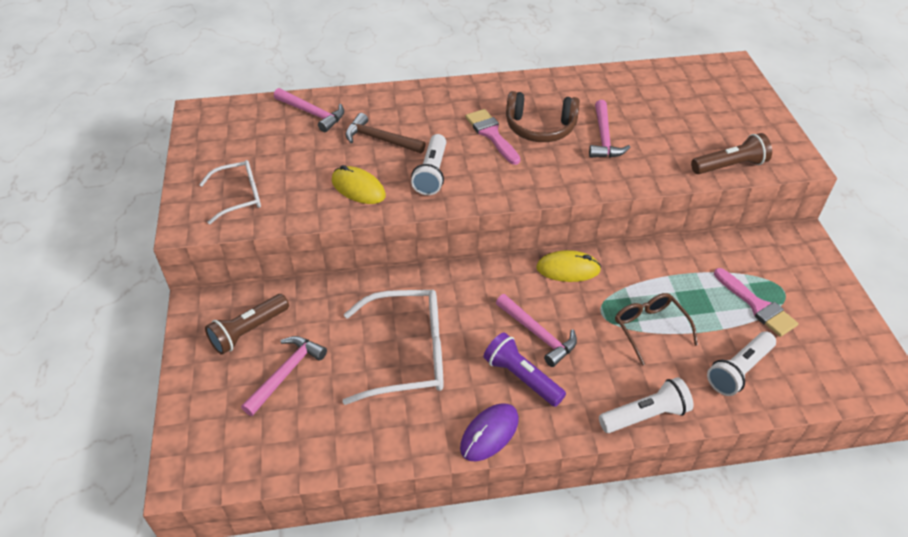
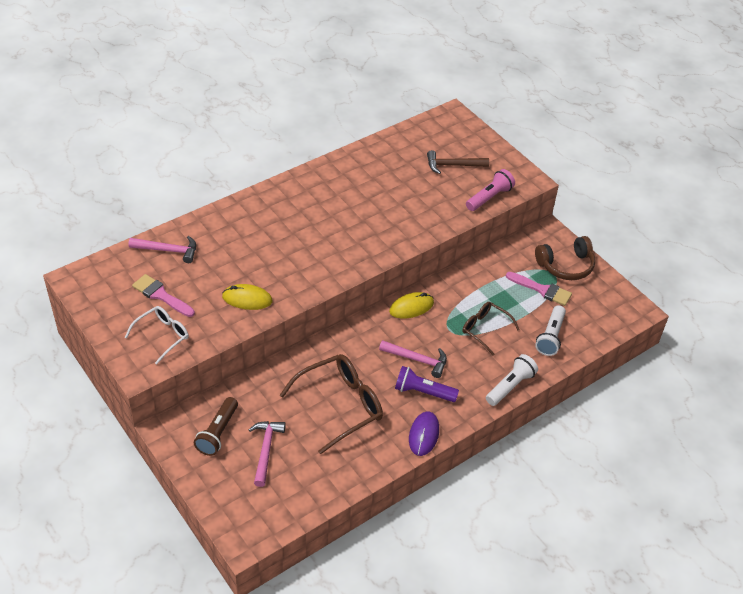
camera: 30 degrees left, 0 degrees up
(380, 139) = (236, 255): brown hammer -> brown hammer (453, 165)
(408, 354) = (340, 405): white glasses -> brown glasses
(432, 173) = (293, 270): white flashlight -> none
(491, 134) = (316, 225): pink brush -> pink brush (161, 295)
(540, 128) = (347, 208): brown headphones -> brown headphones (566, 266)
(604, 137) = (396, 202): pink hammer -> none
(730, 166) = (489, 197): brown flashlight -> pink flashlight

